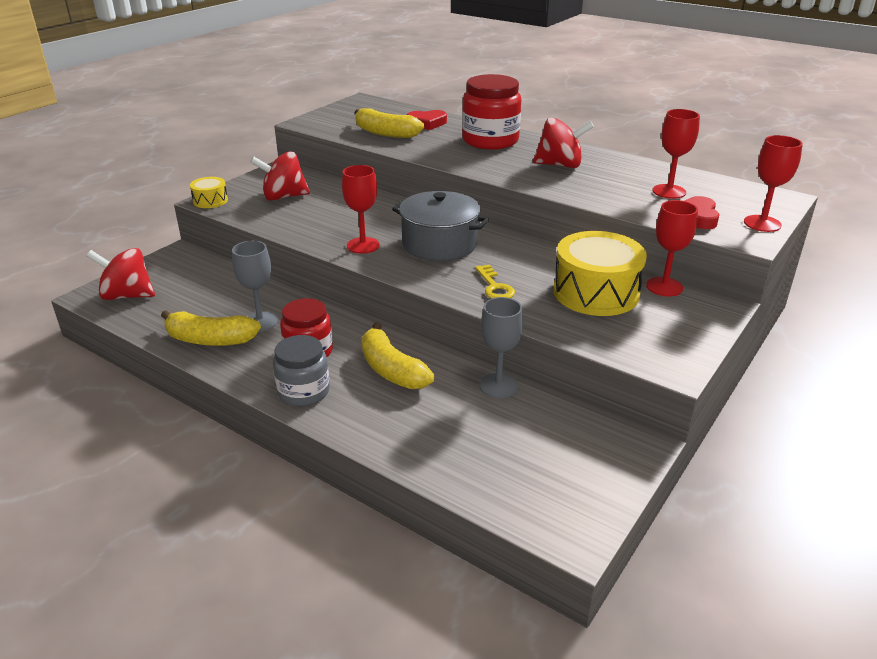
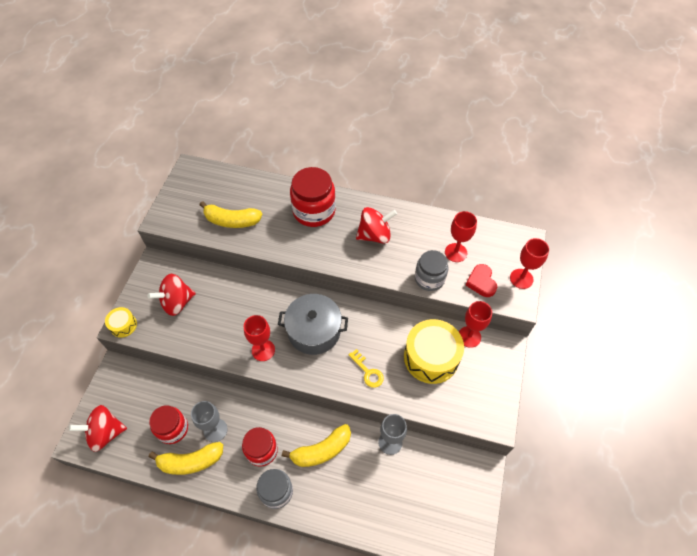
camera: 20 degrees left, 25 degrees up
(208, 309) = (173, 429): none -> red jar
(392, 370) = (321, 450): yellow banana -> yellow banana turned 60 degrees counterclockwise
(427, 123) = (257, 195): red heart -> none
(620, 203) = (429, 278): none -> grey jar

